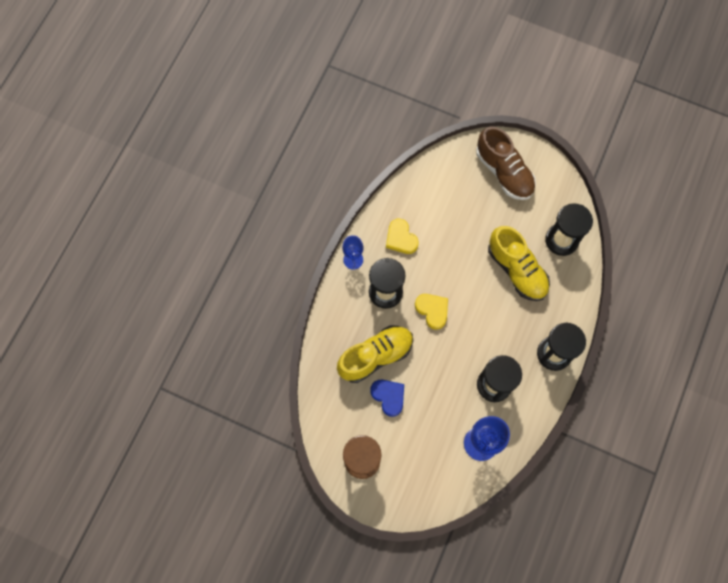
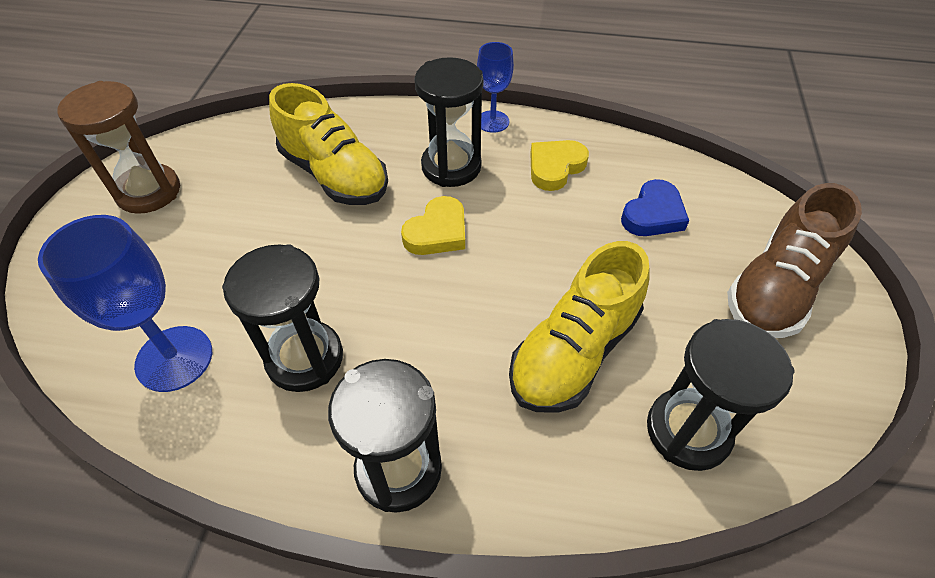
camera: 75 degrees right, 20 degrees down
(388, 396) = (264, 203): blue heart -> blue heart (653, 214)

